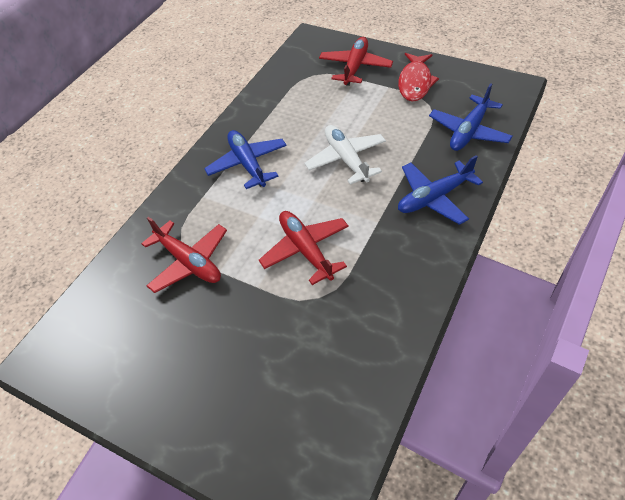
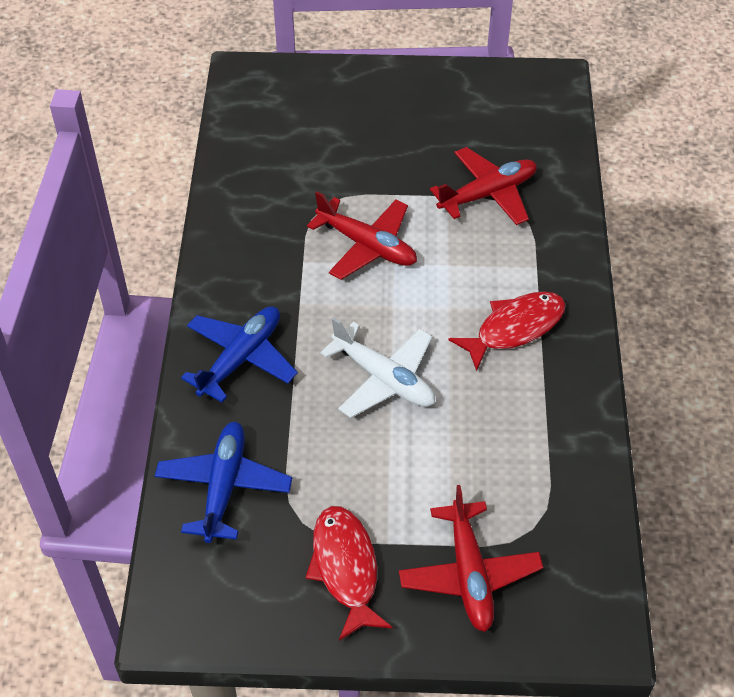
camera: 150 degrees right, 0 degrees up
(189, 262) = (488, 194): red plane -> red plane turned 135 degrees clockwise
(247, 164) = (514, 328): blue plane -> red fish

